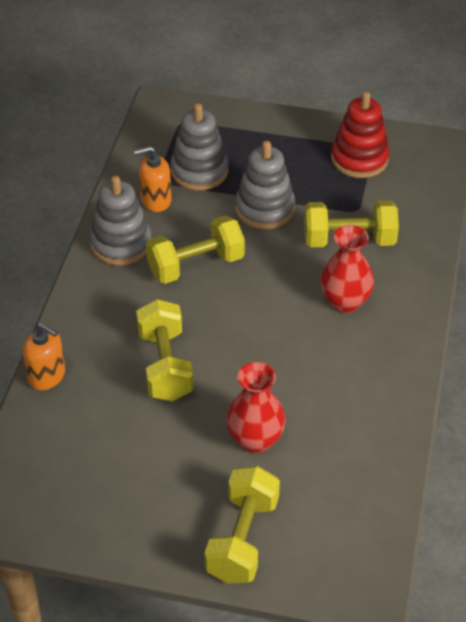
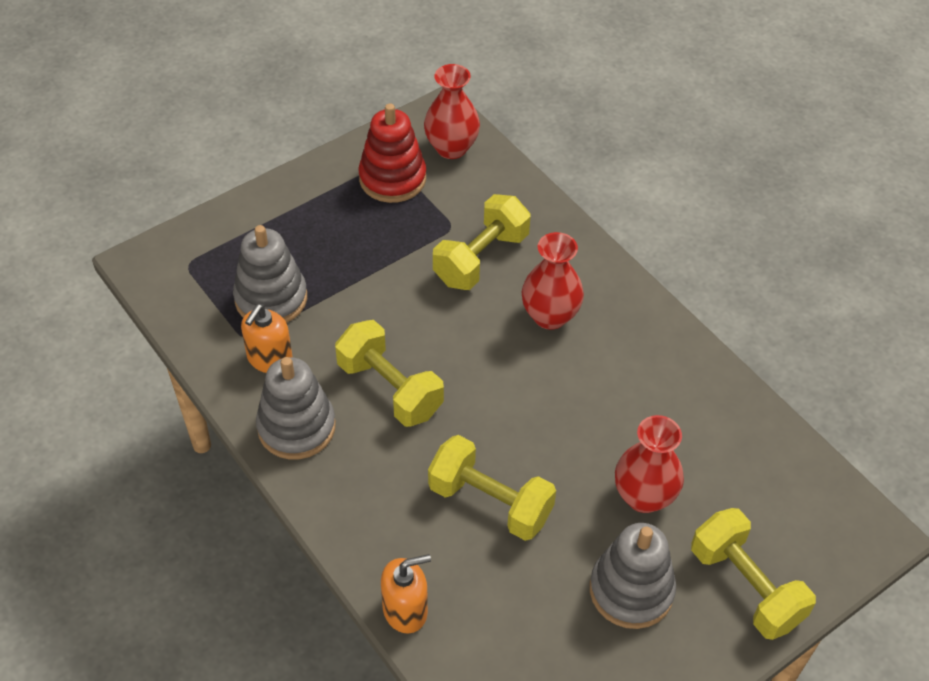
camera: 50 degrees left, 5 degrees up
(196, 265) = (389, 389): yellow dumbbell -> yellow dumbbell turned 60 degrees counterclockwise
(264, 209) = (376, 287): grey stacking toy -> grey stacking toy (631, 590)
(421, 168) = (451, 148): none -> red vase

